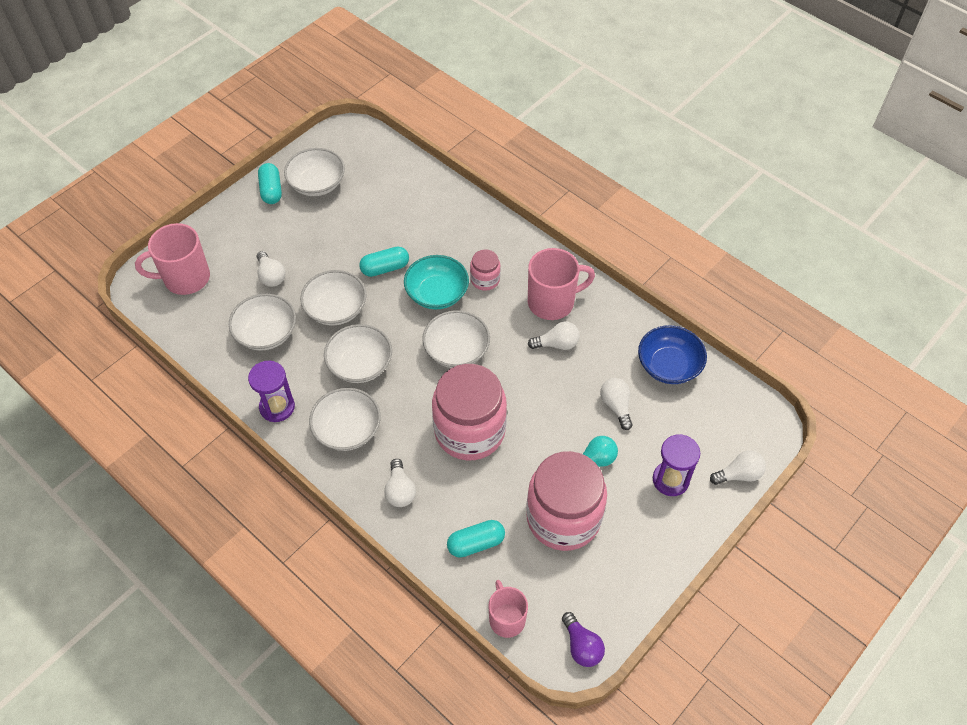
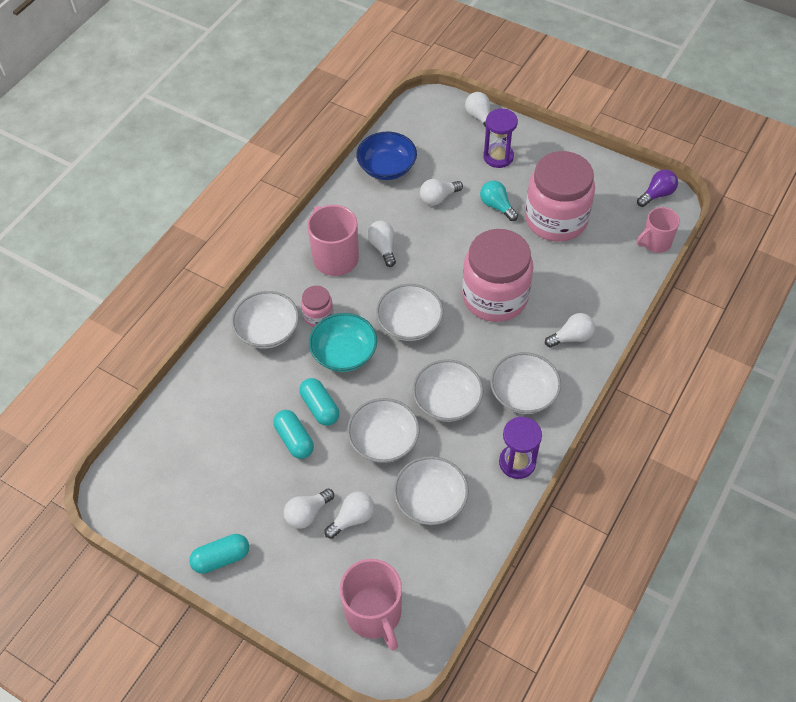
camera: 100 degrees left, 0 degrees up
(287, 247) = (307, 513): none -> white light bulb
(317, 184) = (204, 509): white bowl -> white bowl (268, 331)
(476, 543) = (600, 273): turquoise capsule -> turquoise capsule (294, 439)

